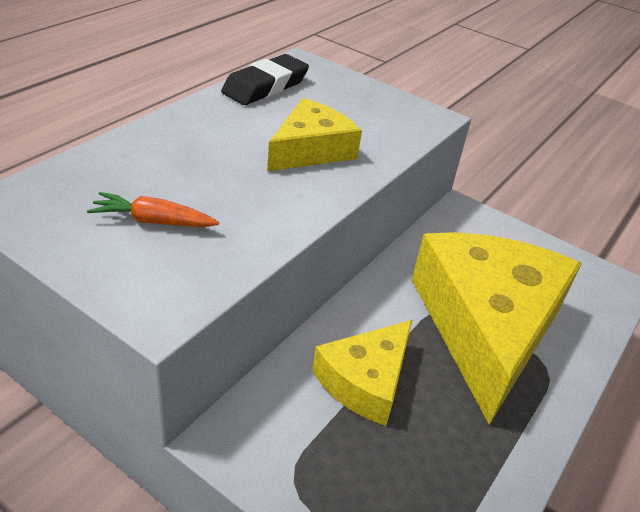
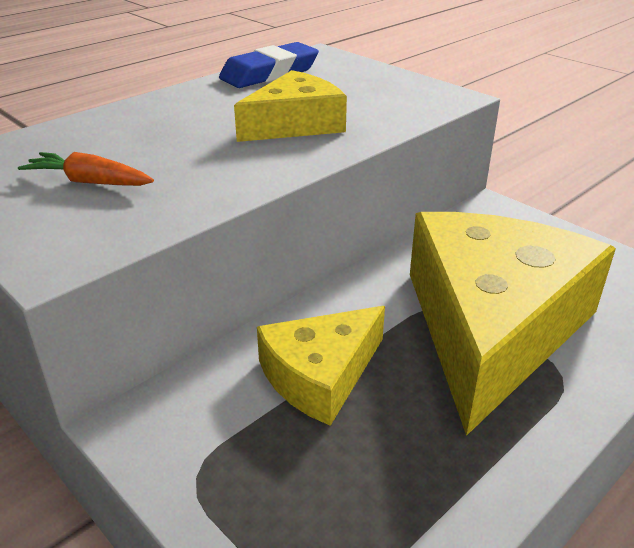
camera: 15 degrees right, 5 degrees down
(265, 86) = (269, 73): black eraser -> blue eraser

